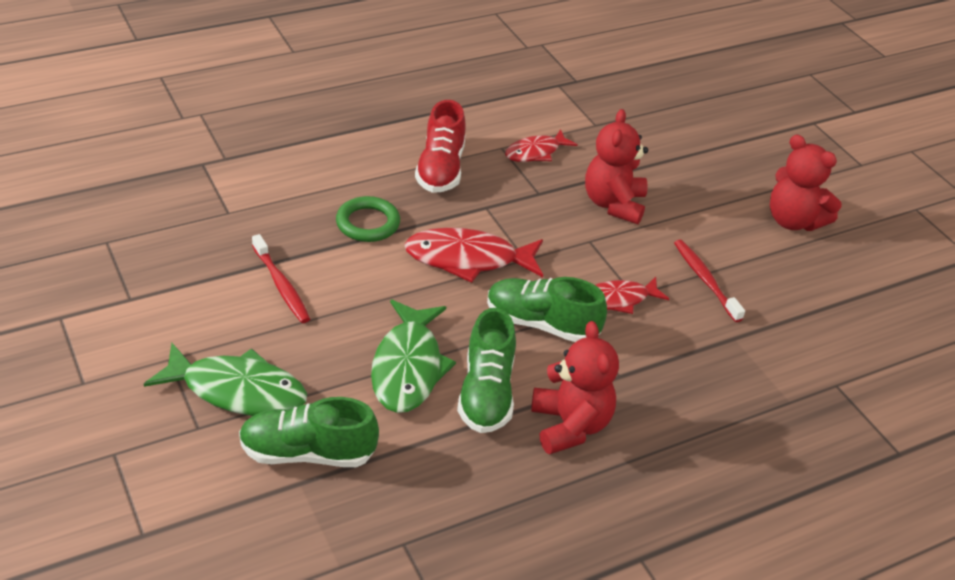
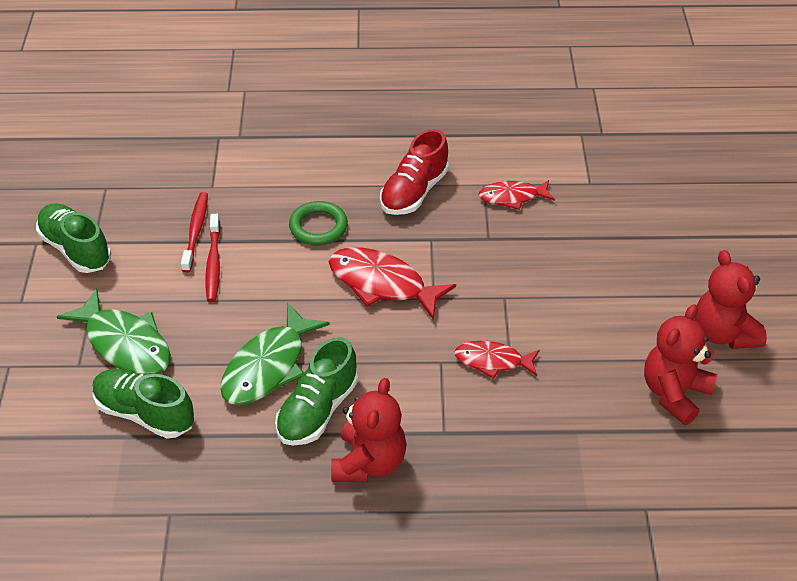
camera: 30 degrees right, 5 degrees up
(541, 324) = (407, 363): green shoe -> green shoe (76, 249)
(613, 204) = (552, 267): red teddy bear -> red teddy bear (674, 393)
(705, 280) = (589, 366): red toothbrush -> red toothbrush (196, 231)

